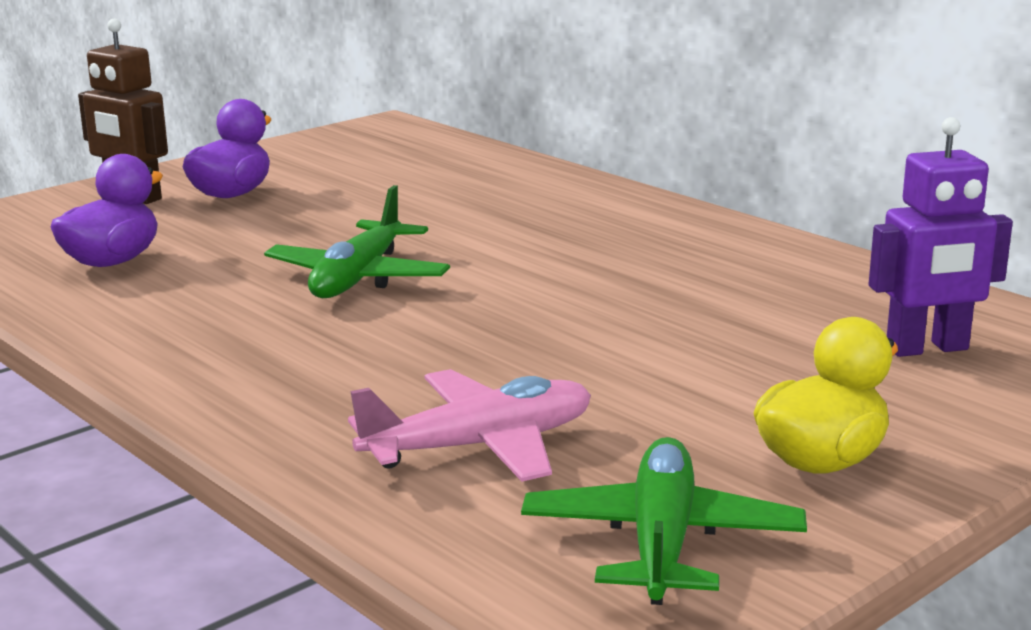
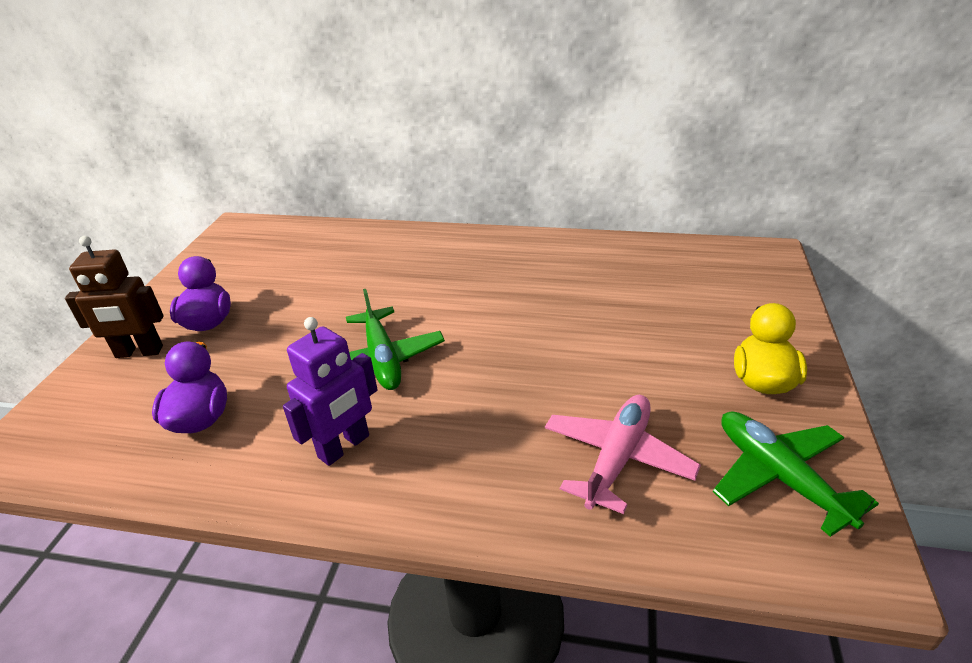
camera: 35 degrees left, 15 degrees up
(927, 349) = (703, 285): purple robot -> purple robot (344, 447)

